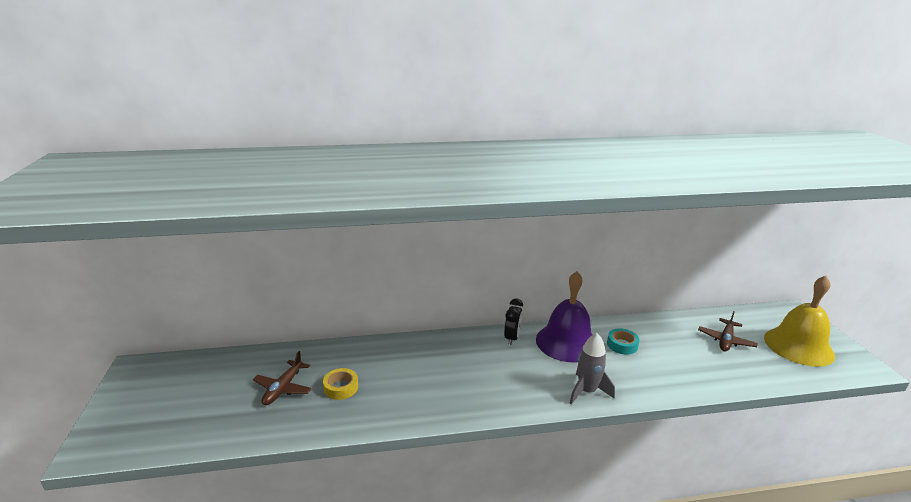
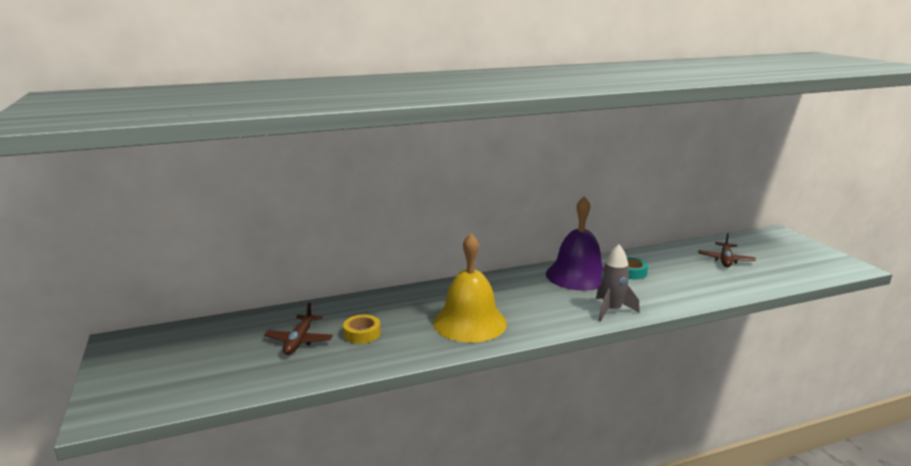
camera: 10 degrees left, 5 degrees down
(512, 338) = (522, 277): black clock -> none
(798, 346) = (791, 258): yellow bell -> yellow bell (470, 322)

